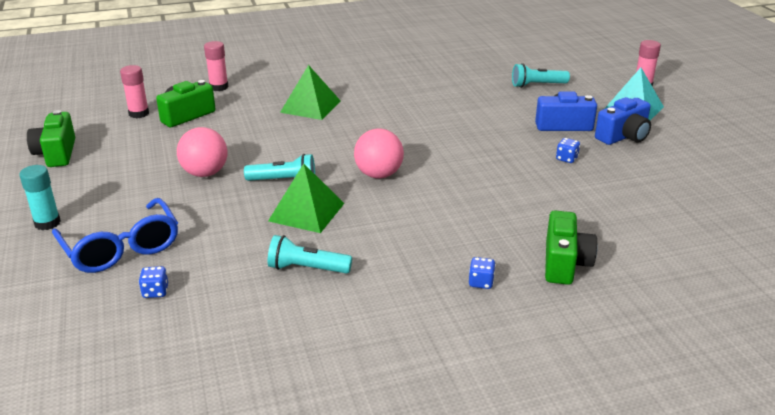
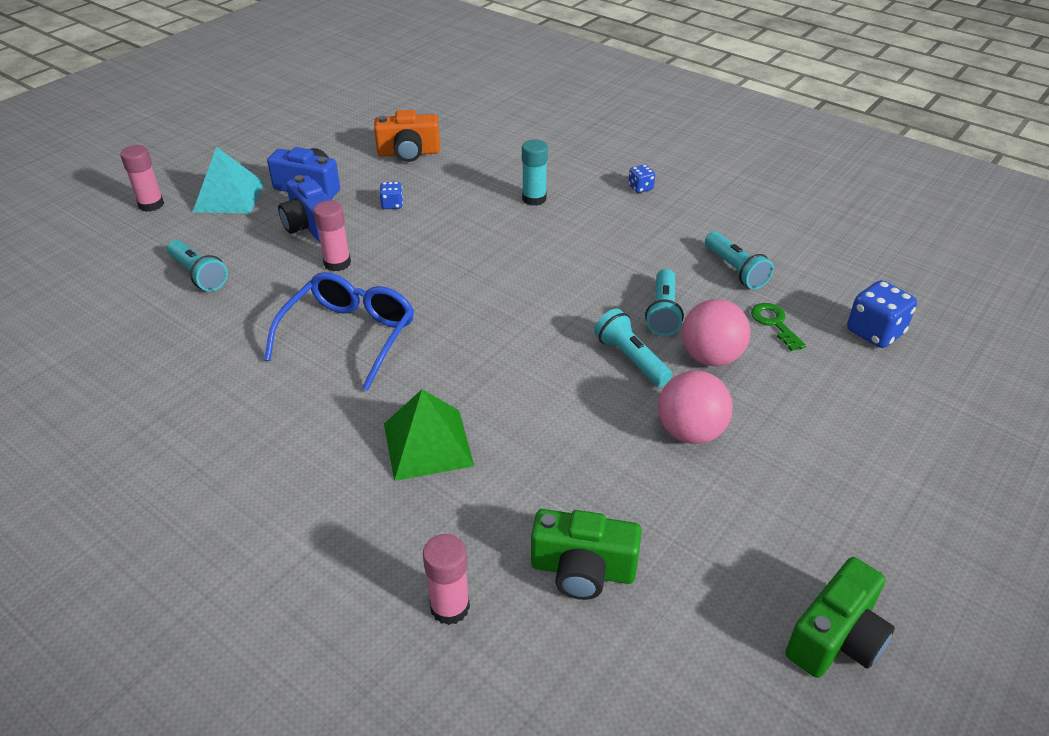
camera: 125 degrees left, 10 degrees up
(47, 223) = (927, 491): turquoise glue stick -> turquoise glue stick (534, 199)
(122, 248) = (869, 396): blue glasses -> blue glasses (350, 335)
(139, 113) = (636, 643): pink glue stick -> pink glue stick (337, 263)
(155, 292) = (874, 332): blue dice -> blue dice, size x1.84
(231, 251) = (775, 323): none -> green key
(306, 212) = (663, 313): green pyramid -> turquoise flashlight
(378, 174) = (544, 300): pink ball -> pink ball (711, 357)
(564, 263) = (571, 163): green camera -> none
(653, 189) = (409, 153): none -> orange camera

